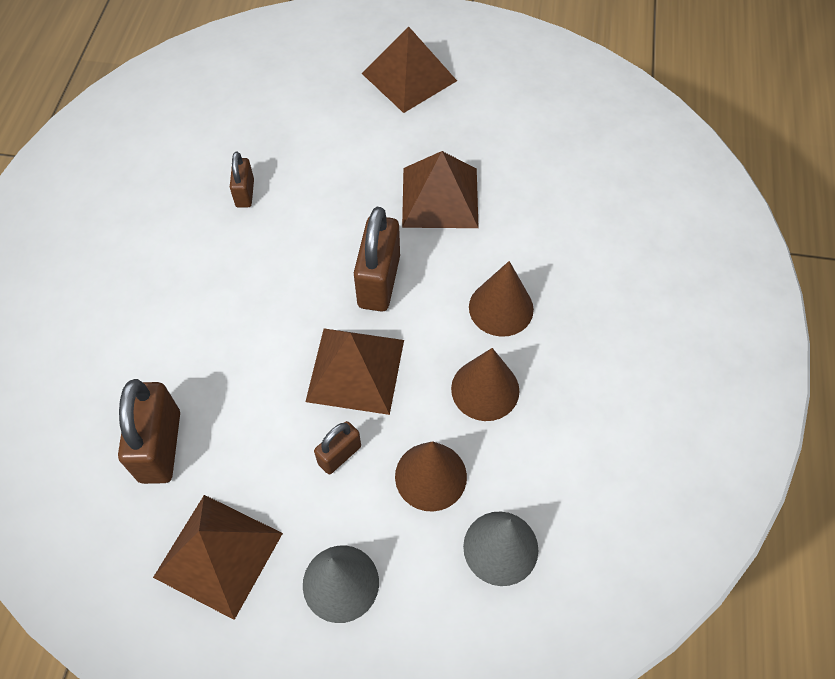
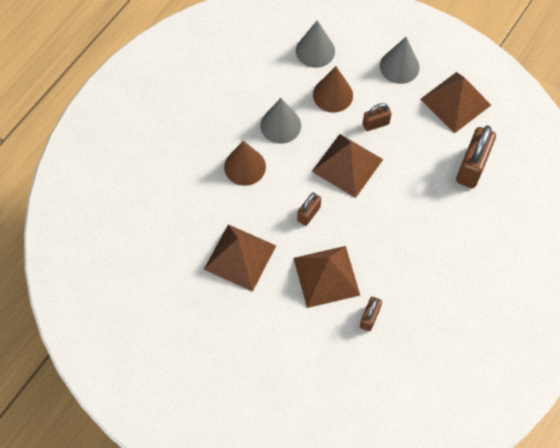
camera: 155 degrees left, 5 degrees up
(379, 281) = (308, 214): brown padlock -> brown padlock, size x0.56
(409, 77) = (206, 373): brown pyramid -> brown pyramid (326, 276)
(485, 389) = (280, 125): brown cone -> grey cone

